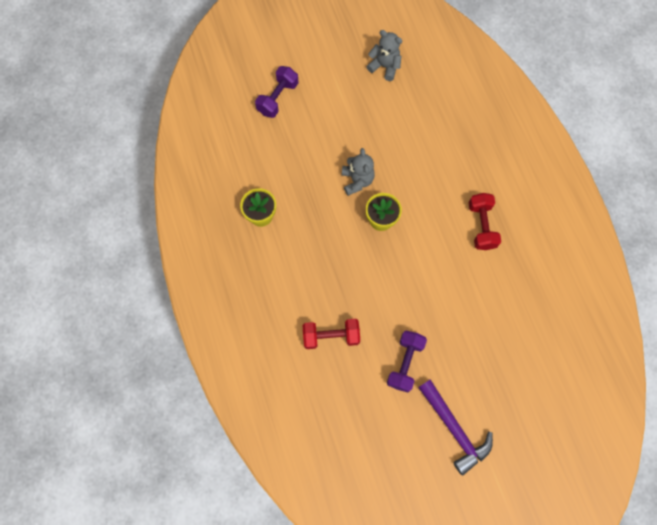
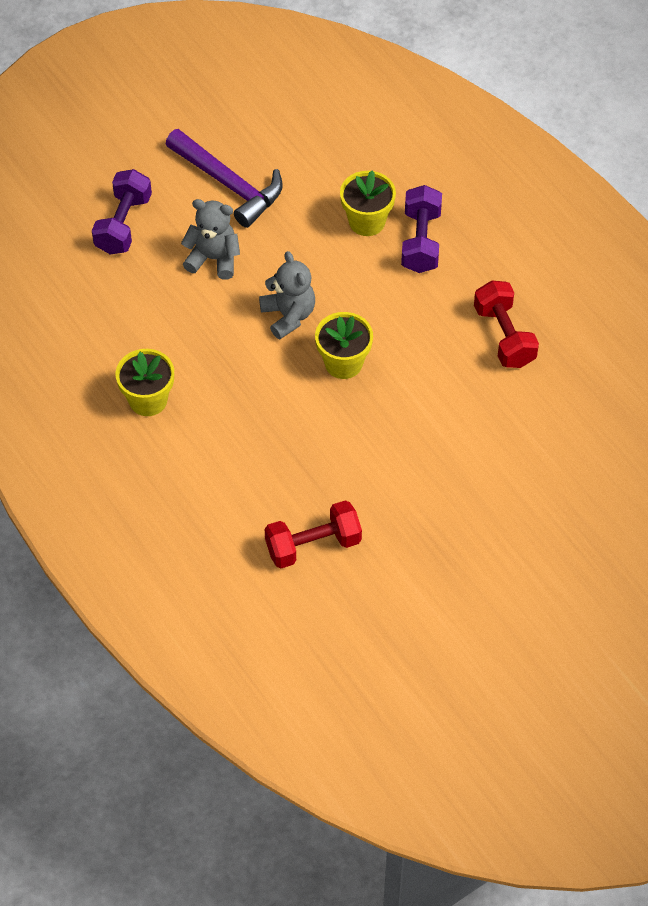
camera: 15 degrees left, 15 degrees down
(384, 66) = (284, 142): grey teddy bear -> grey teddy bear (213, 259)
(405, 363) = (441, 555): purple dumbbell -> purple dumbbell (420, 241)
(419, 130) = (367, 221): none -> yellow flower pot
(454, 429) = (544, 628): purple hammer -> purple hammer (228, 184)

